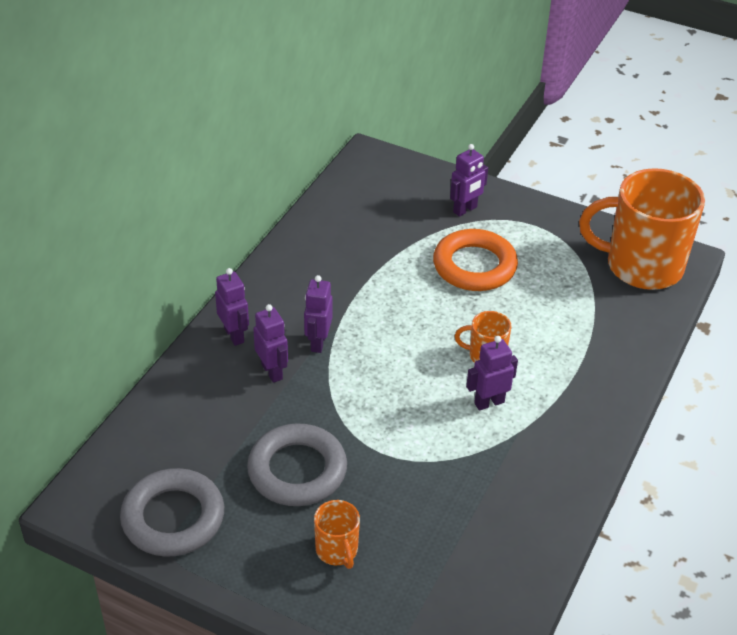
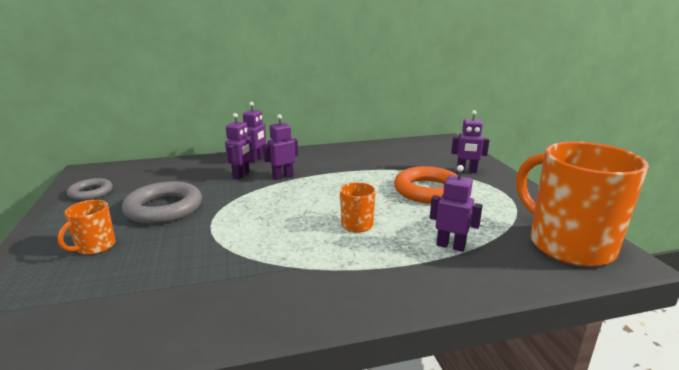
camera: 50 degrees right, 20 degrees down
(173, 518) = (91, 193): grey ring -> grey ring, size x0.59
(489, 402) = (312, 243): purple robot -> purple robot (450, 246)

